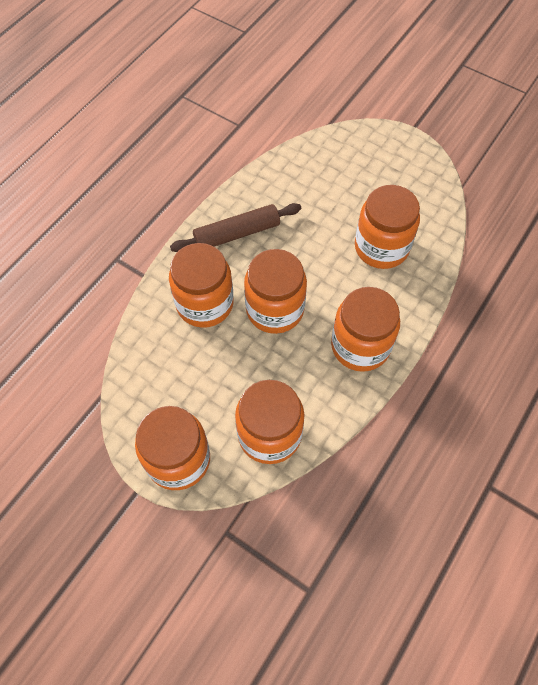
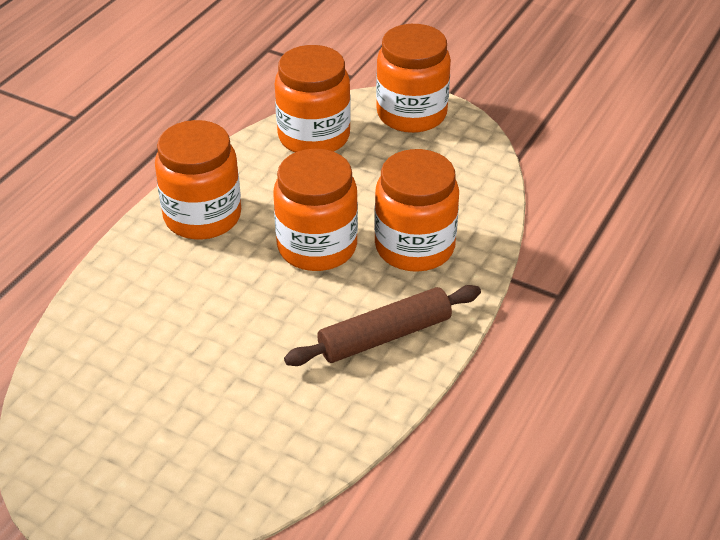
camera: 175 degrees right, 20 degrees down
(381, 247) = (157, 331): orange jar -> none

